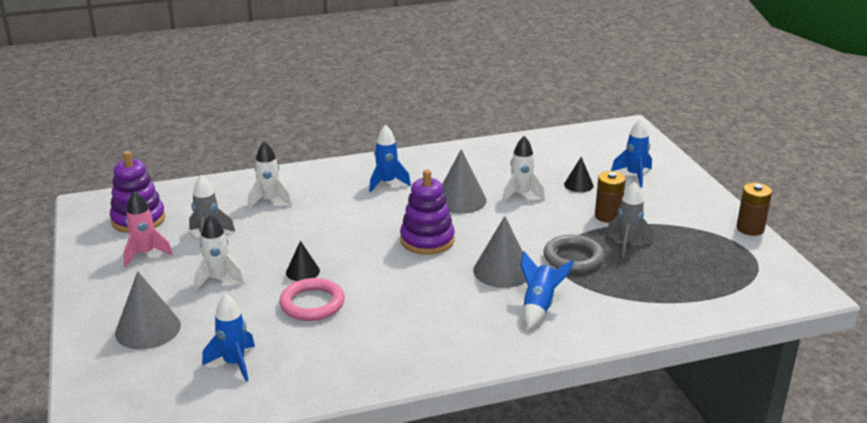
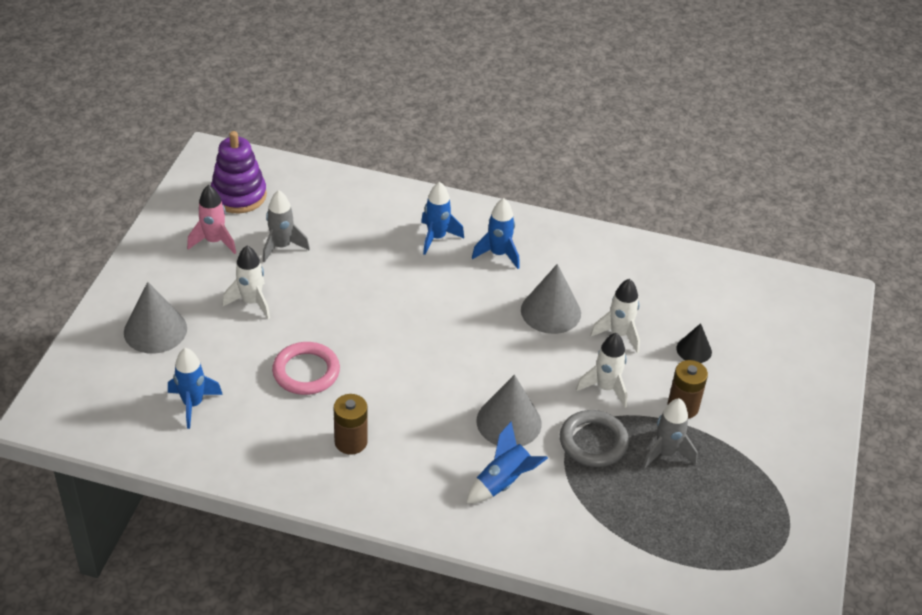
camera: 30 degrees right, 15 degrees up
(270, 201) = (369, 225): white rocket -> white rocket (605, 388)
(302, 271) = (328, 329): black cone -> none
(427, 240) = (472, 348): purple stacking toy -> none
(634, 175) = (769, 366): blue rocket -> blue rocket (436, 238)
(750, 229) = (823, 501): brown battery -> brown battery (351, 442)

